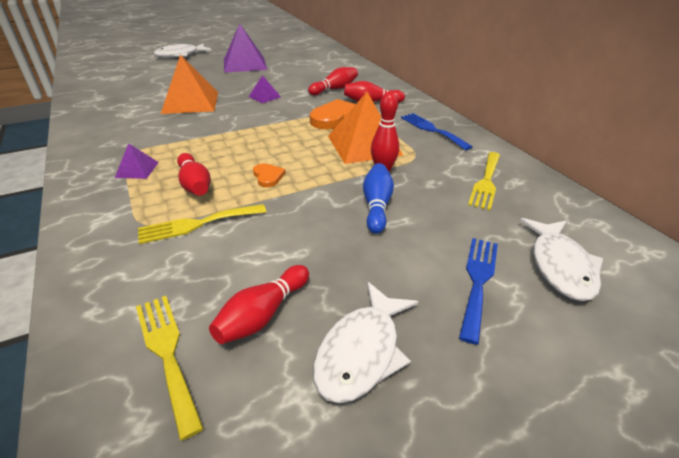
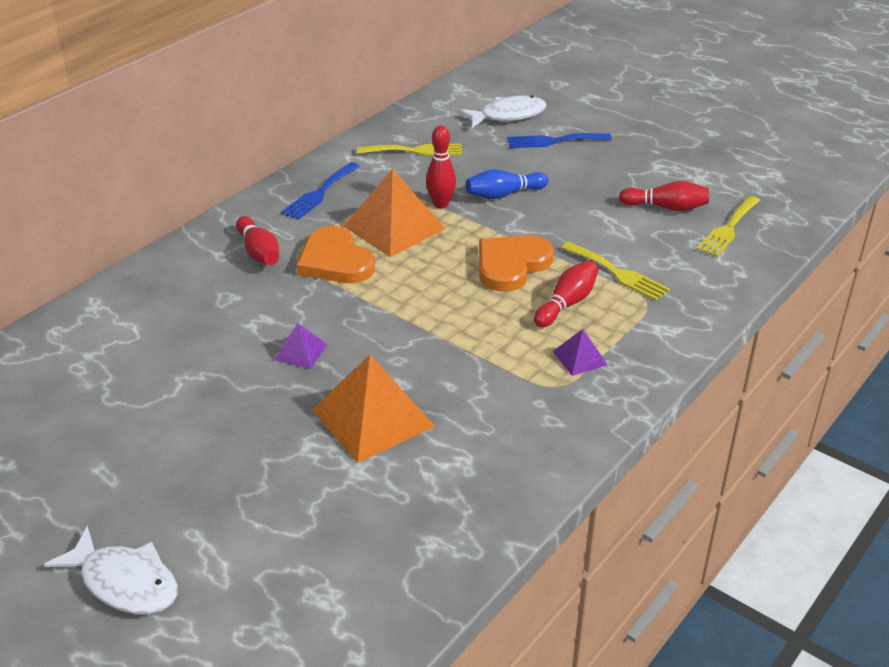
camera: 115 degrees left, 0 degrees up
(244, 64) = (146, 445): purple pyramid -> none
(268, 176) = (511, 265): orange heart -> orange heart, size x2.08
(335, 89) = (225, 296): red bowling pin -> none
(361, 351) = (653, 168): white fish -> none

